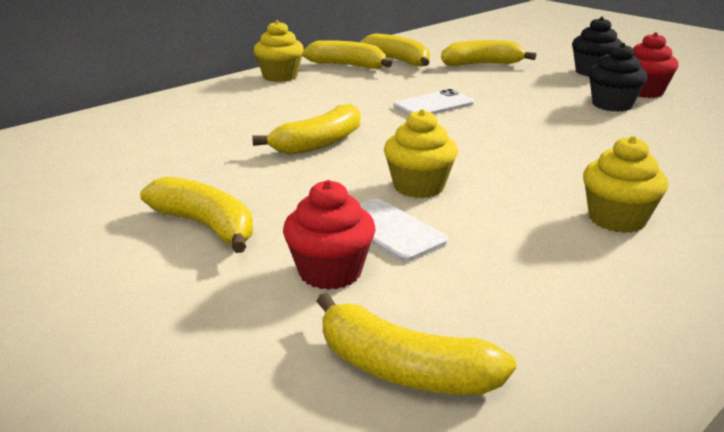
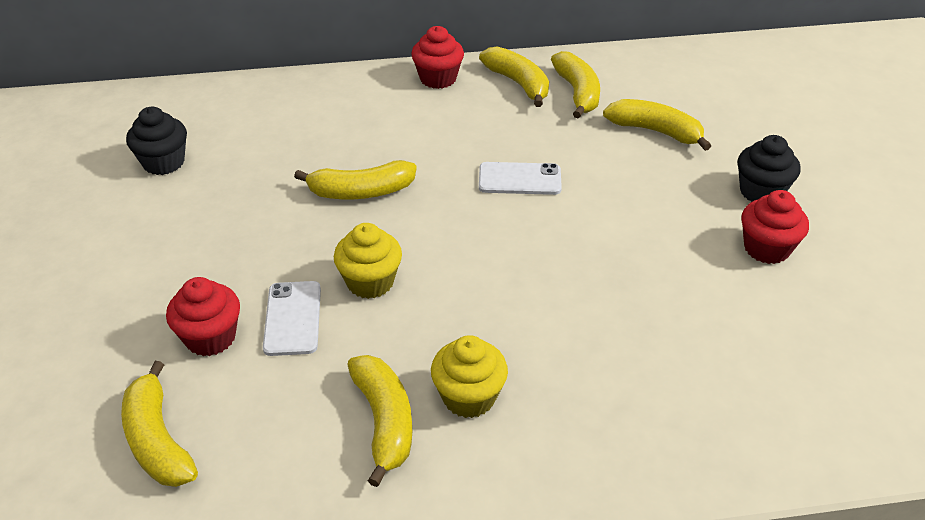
camera: 35 degrees right, 15 degrees up
(206, 226) = (187, 252): yellow banana -> yellow banana (384, 422)
(280, 76) = (438, 79): yellow cupcake -> red cupcake
(612, 105) = (696, 254): black cupcake -> black cupcake (164, 162)

